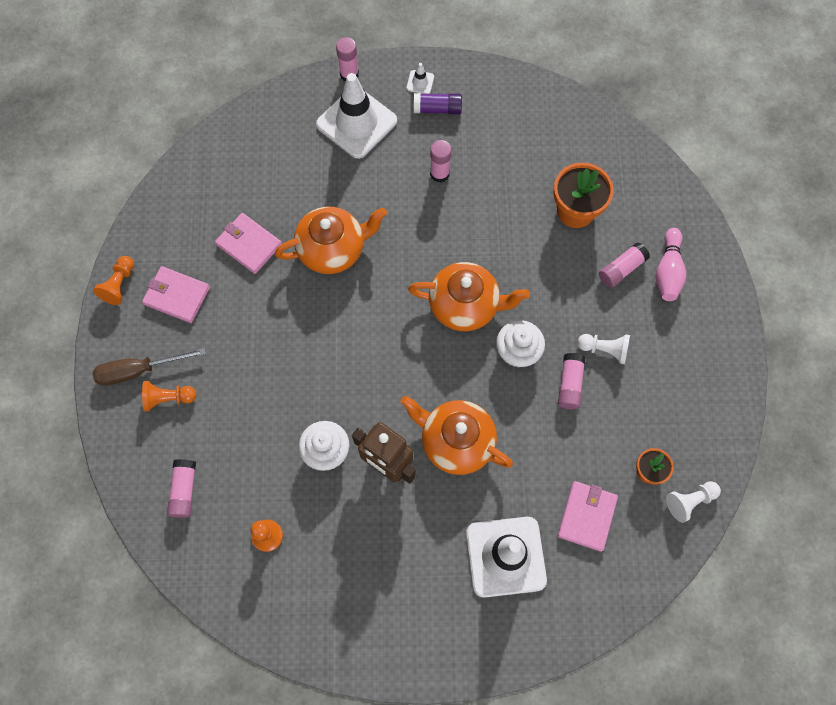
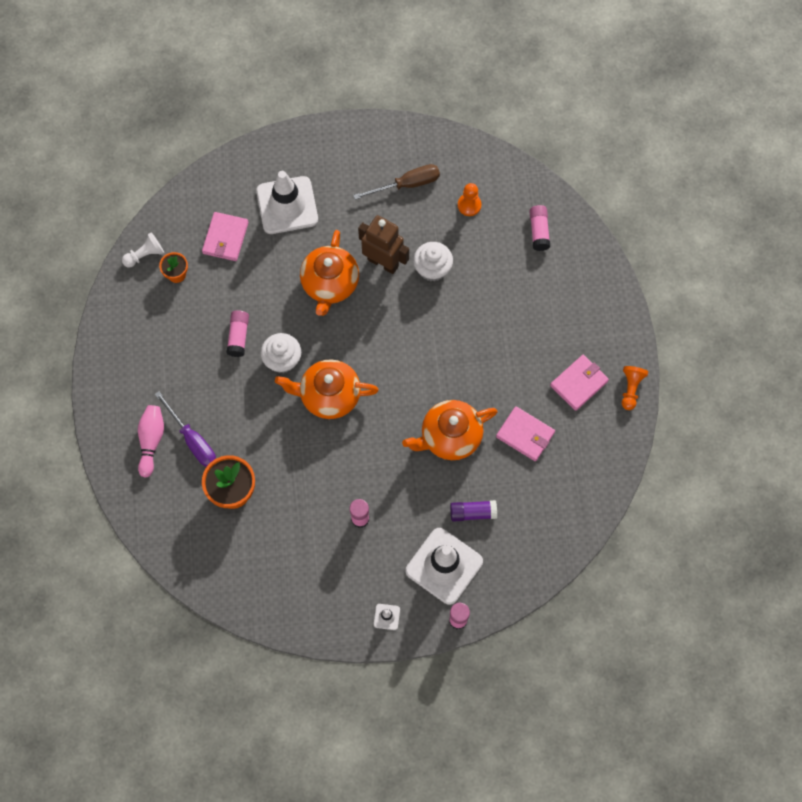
camera: 175 degrees right, 0 degrees up
(139, 370) = (596, 318): brown screwdriver -> brown screwdriver (407, 184)
(168, 398) = (567, 298): orange pawn -> none
(177, 296) = (579, 383): pink wallet -> pink wallet turned 60 degrees counterclockwise
(437, 109) = (367, 588): purple glue stick -> purple glue stick (473, 513)
(456, 441) = (330, 284): orange teapot -> orange teapot turned 75 degrees clockwise
(604, 349) = (209, 367): white pawn -> none
(621, 269) = (192, 440): pink glue stick -> purple screwdriver

